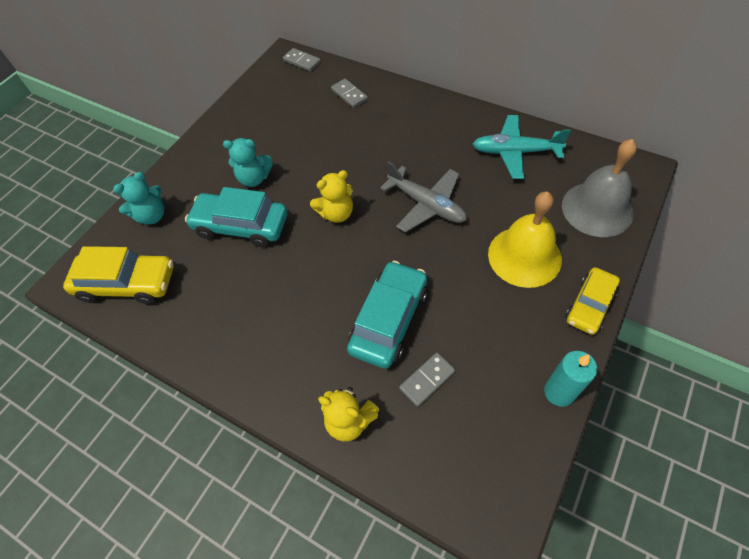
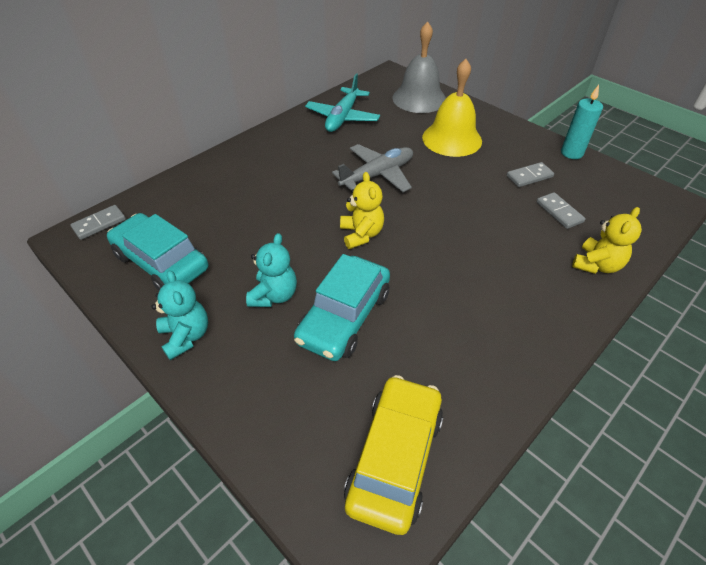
camera: 80 degrees left, 10 degrees down
(152, 216) = (281, 419): turquoise teddy bear -> turquoise teddy bear (186, 336)
(349, 95) = (193, 196): grey domino -> grey domino (529, 176)
(389, 320) = (498, 222): turquoise car -> turquoise car (161, 262)
(590, 305) = (503, 123): yellow car -> none

